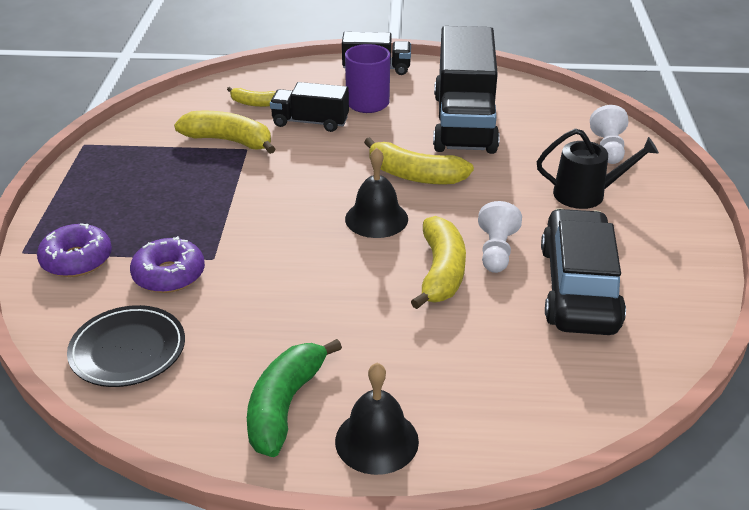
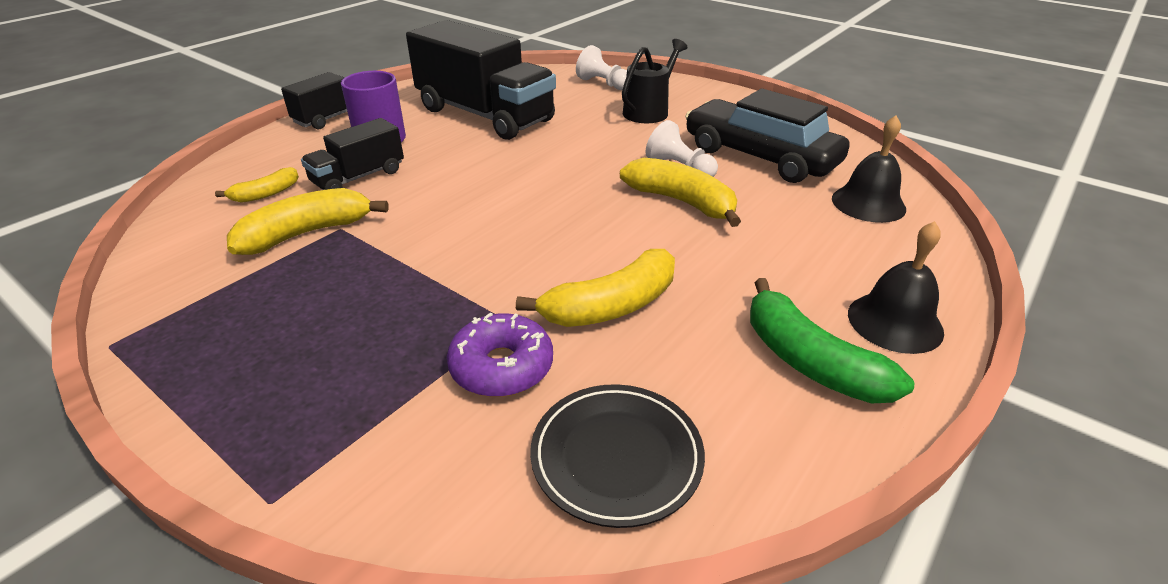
camera: 55 degrees left, 0 degrees up
(77, 260) = (368, 443): purple donut -> none
(376, 218) = (567, 202): black bell -> black bell (868, 203)
(414, 175) = (527, 162): yellow banana -> yellow banana (611, 306)

